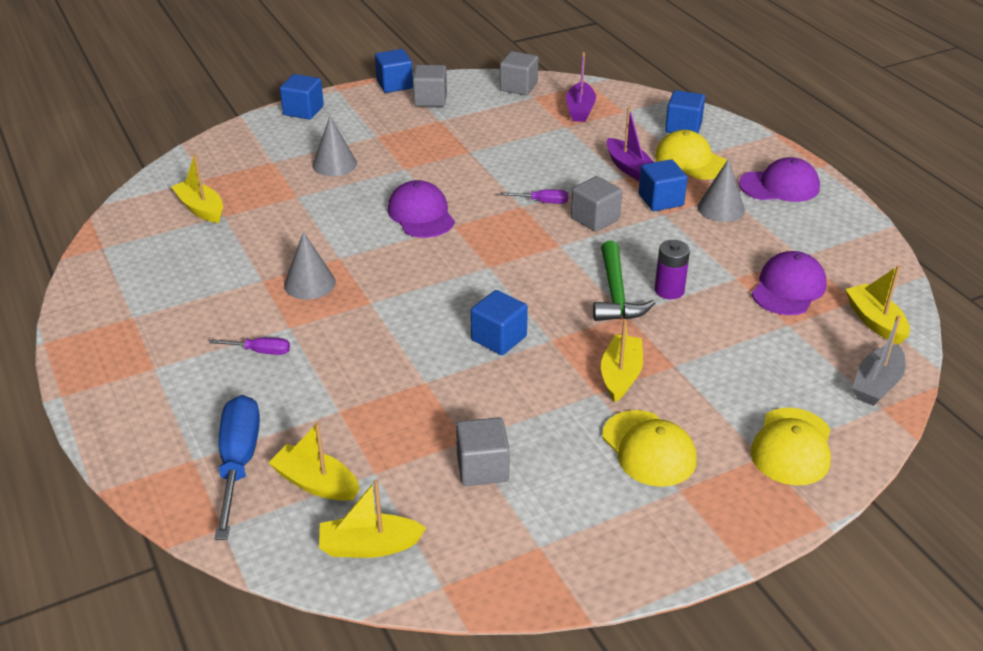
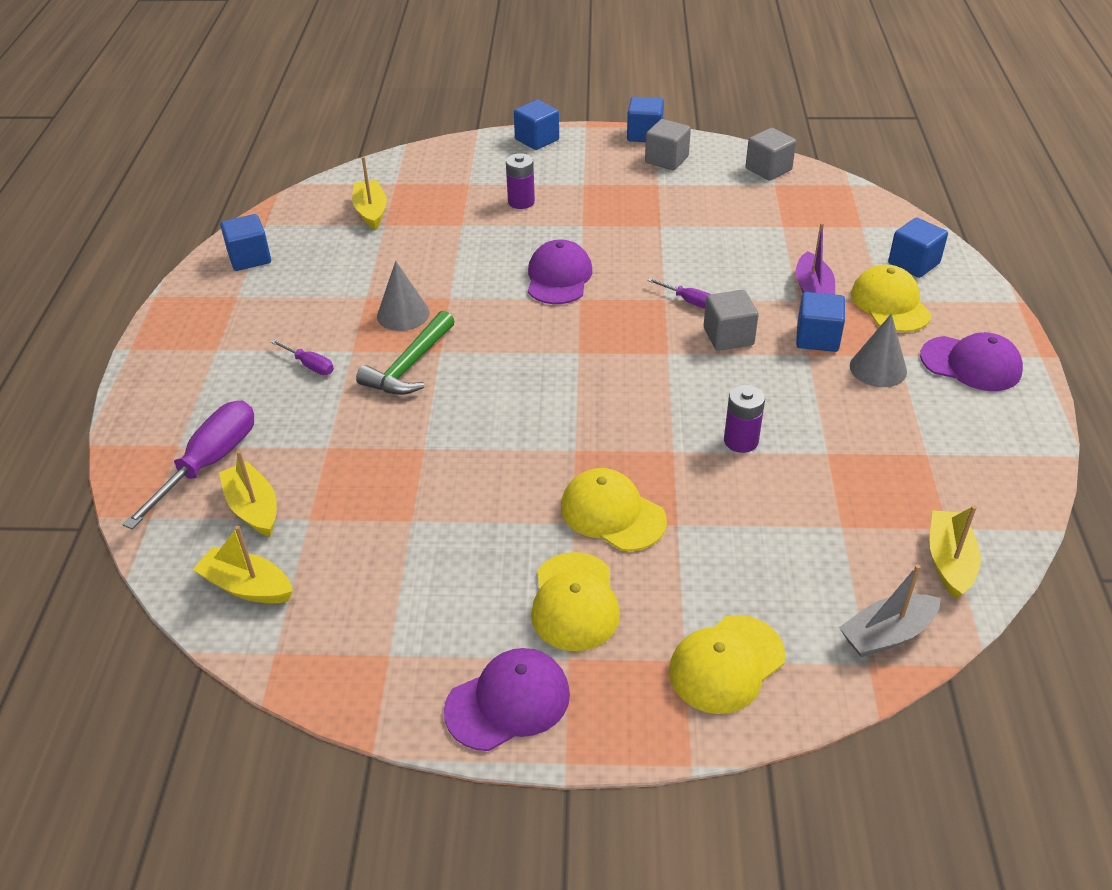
camera: 30 degrees right, 5 degrees up
(238, 463) = (209, 463): blue screwdriver -> purple screwdriver
(334, 164) = (521, 202): grey cone -> purple battery
(482, 468) = (403, 554): grey cube -> none
(499, 338) = (526, 430): blue cube -> blue cube (249, 258)
(580, 110) = (813, 212): purple boat -> none
(615, 294) = (681, 424): green hammer -> green hammer (409, 365)
(621, 375) = (612, 513): yellow boat -> yellow cap
(788, 288) = (878, 485): purple cap -> purple cap (508, 702)

